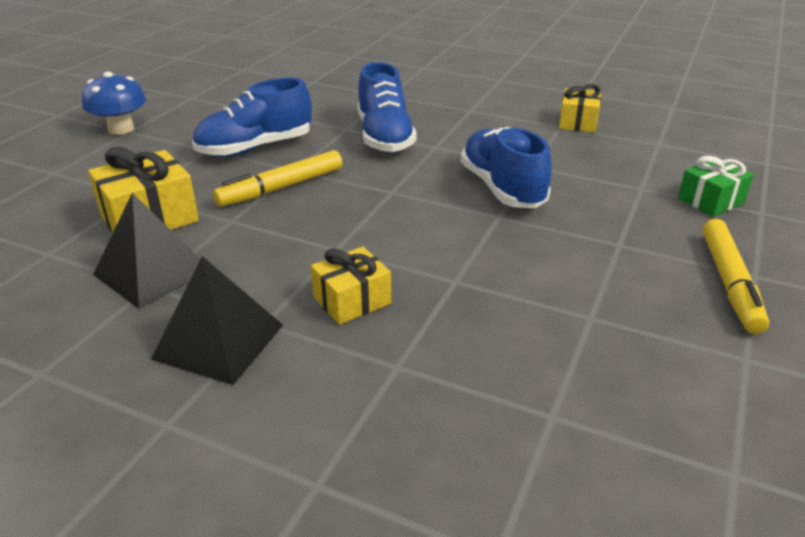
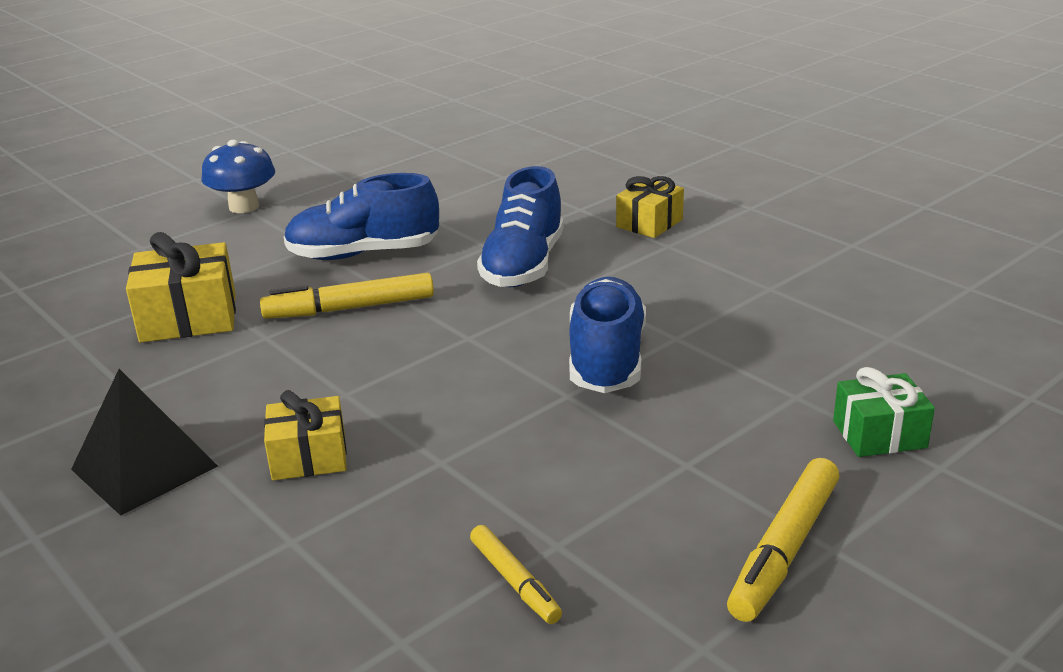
camera: 25 degrees right, 5 degrees down
(152, 272) = (144, 378): black pyramid -> none
(578, 122) = (800, 287): yellow gift -> yellow gift (649, 223)
(588, 349) = (515, 581): none -> yellow marker

